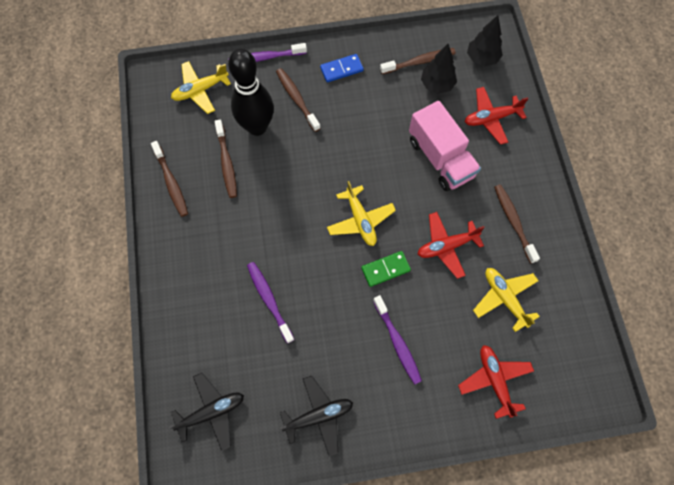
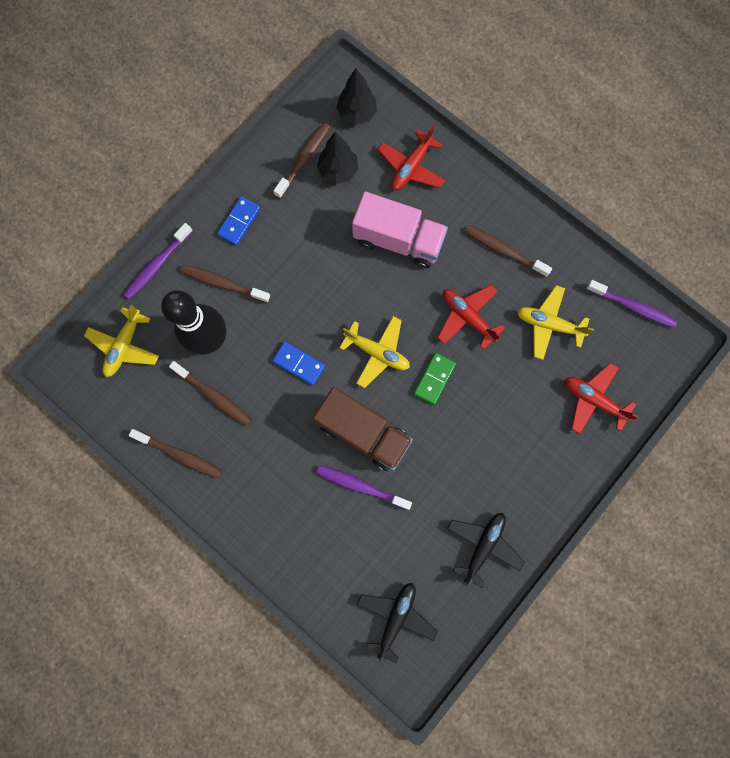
camera: 40 degrees left, 10 degrees up
(300, 186) = (299, 363): none -> blue domino
(303, 265) = (363, 432): none -> brown truck
(397, 343) = (495, 433): purple toothbrush -> purple toothbrush (632, 307)
(446, 246) = (467, 317): red plane -> red plane turned 105 degrees clockwise

